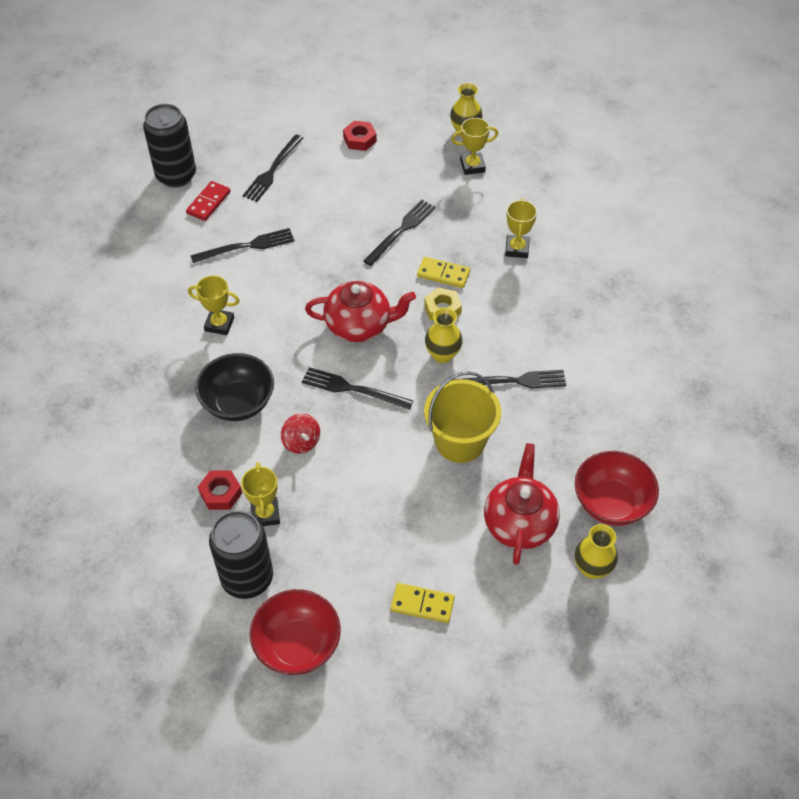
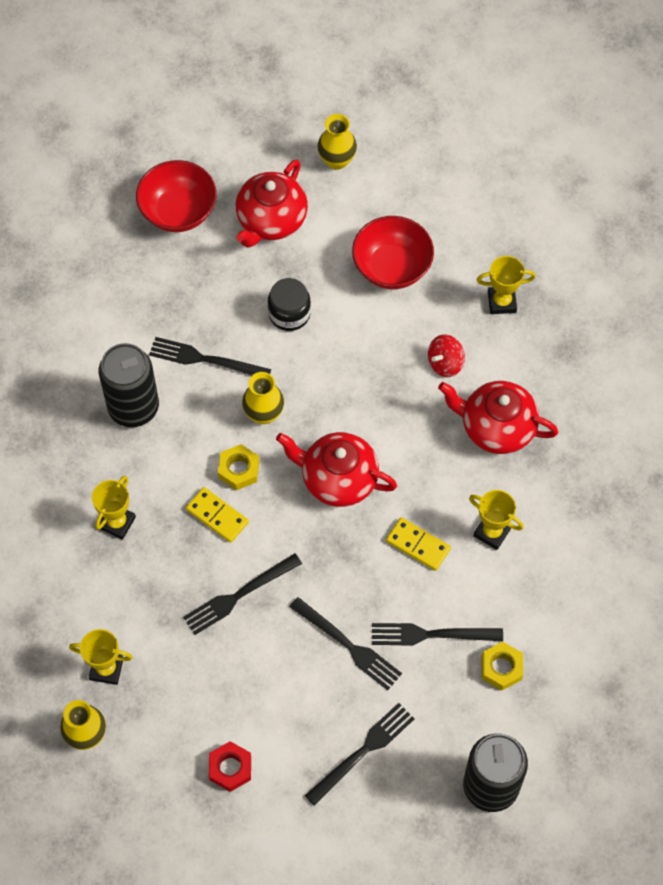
camera: 160 degrees left, 10 degrees up
(187, 241) = (501, 668): none -> yellow nut
(208, 203) = (459, 722): red domino -> none
(220, 493) = (539, 336): red nut -> none
(238, 402) = (496, 427): black bowl -> red teapot
(247, 578) = (534, 249): black can -> black can (133, 407)
(265, 514) = (502, 302): yellow trophy -> yellow trophy turned 75 degrees clockwise
(297, 645) = (506, 181): red bowl -> red bowl (392, 267)
(301, 442) = (445, 363): red spinning top -> red spinning top turned 120 degrees counterclockwise
(353, 389) = (373, 404): black fork -> black fork (348, 645)
(422, 604) = (388, 180): yellow domino -> yellow domino (418, 545)
(460, 441) = (289, 314): yellow bucket -> black jar
(592, 568) = (227, 163): yellow vase -> yellow vase (337, 160)

